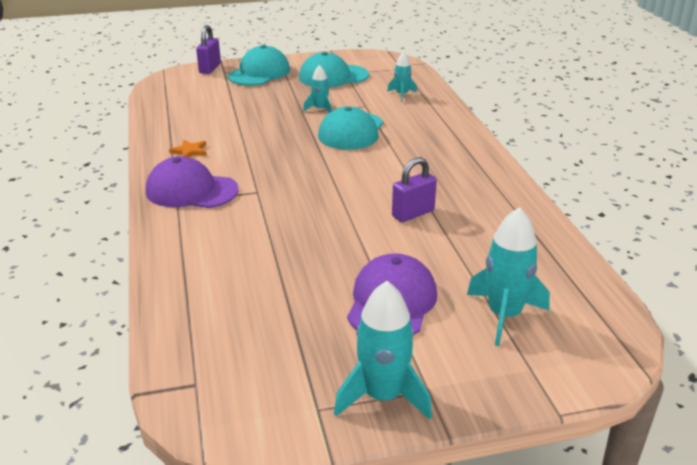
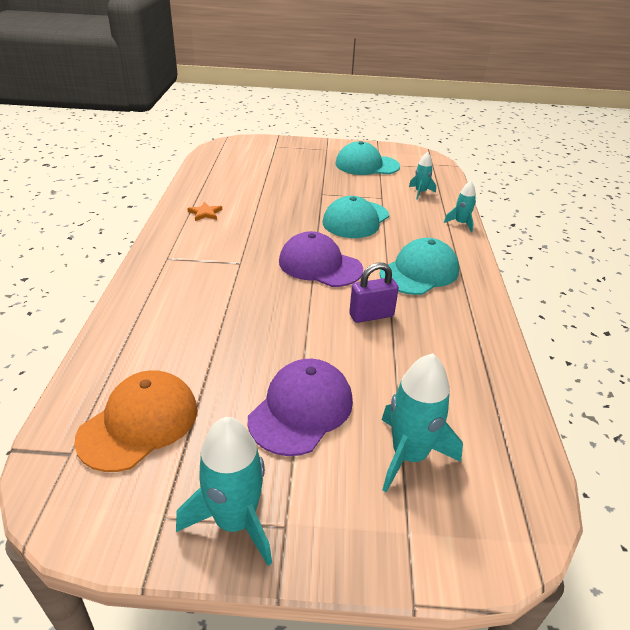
camera: 15 degrees right, 5 degrees up
(191, 190) = (185, 250): purple cap -> purple cap (320, 265)
(210, 68) = (265, 141): purple padlock -> none
(246, 346) = (139, 423): none -> orange cap
(259, 73) = (304, 152): turquoise cap -> turquoise cap (419, 272)
(320, 109) = (339, 194): turquoise rocket -> turquoise rocket (461, 224)

